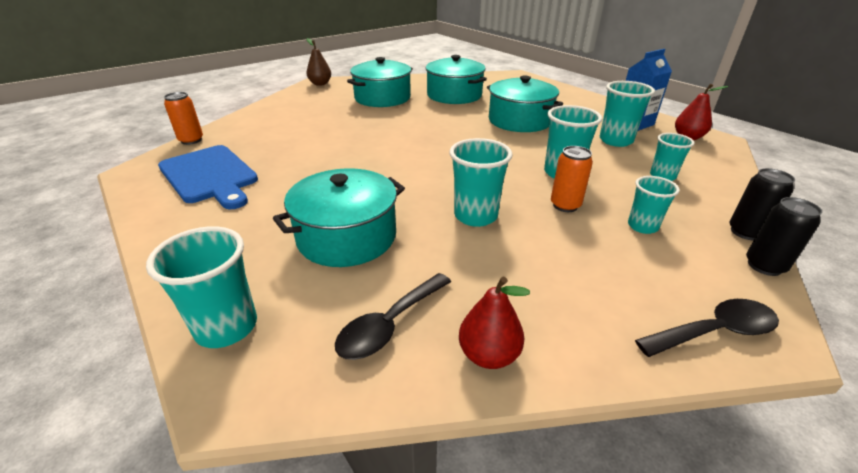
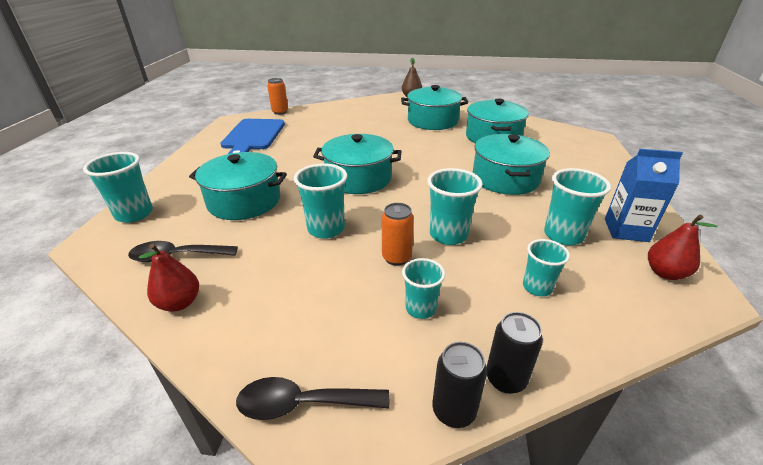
camera: 45 degrees right, 0 degrees up
(416, 165) = (358, 178): none -> turquoise pot
(714, 332) = (303, 404): black spoon -> black spoon turned 150 degrees clockwise

